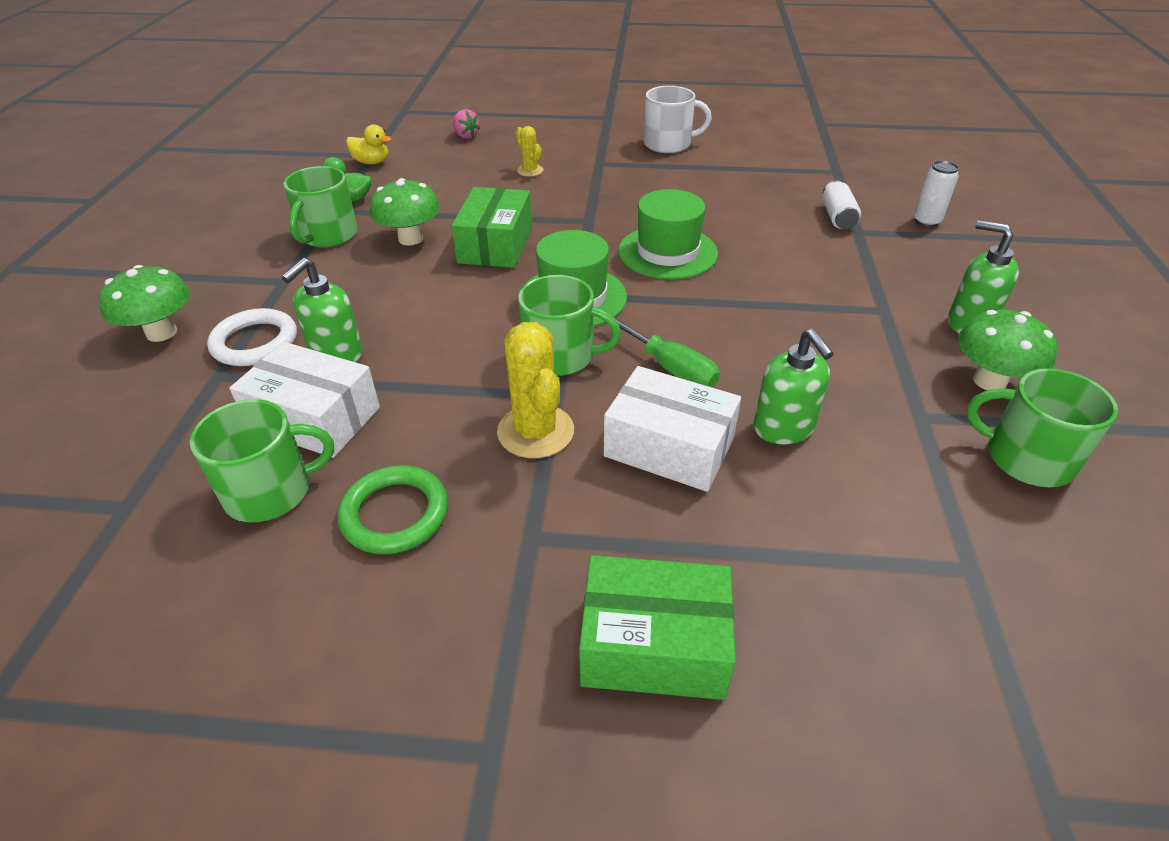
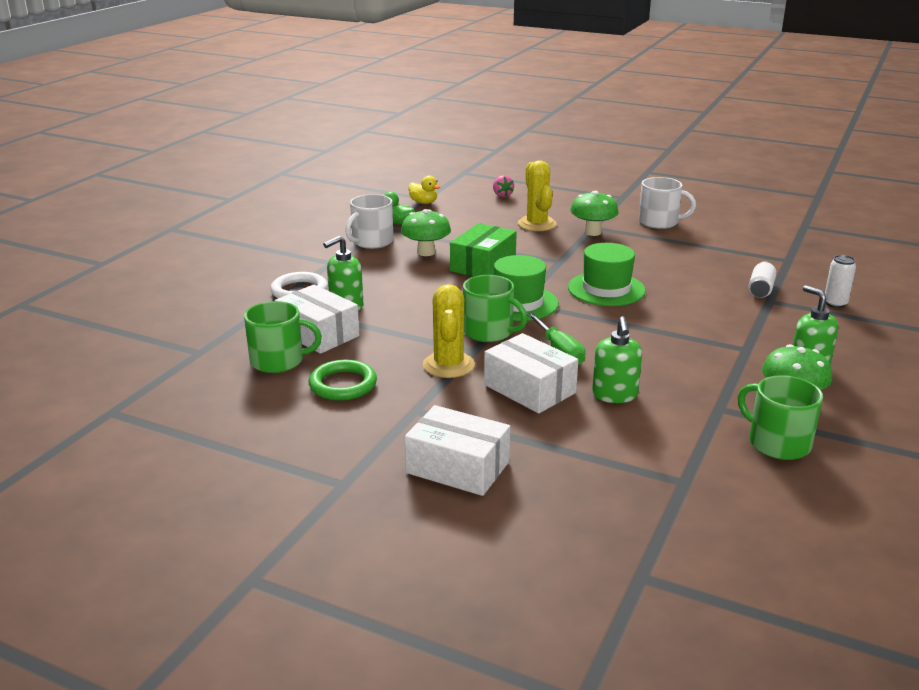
camera: 20 degrees right, 15 degrees down
(161, 333) = (246, 277): green mushroom -> green mushroom (592, 232)
(328, 235) = (371, 242): green mug -> white mug
(530, 171) = (537, 224): yellow cactus -> yellow cactus, size x1.86
(654, 645) = (458, 467): green box -> white box

